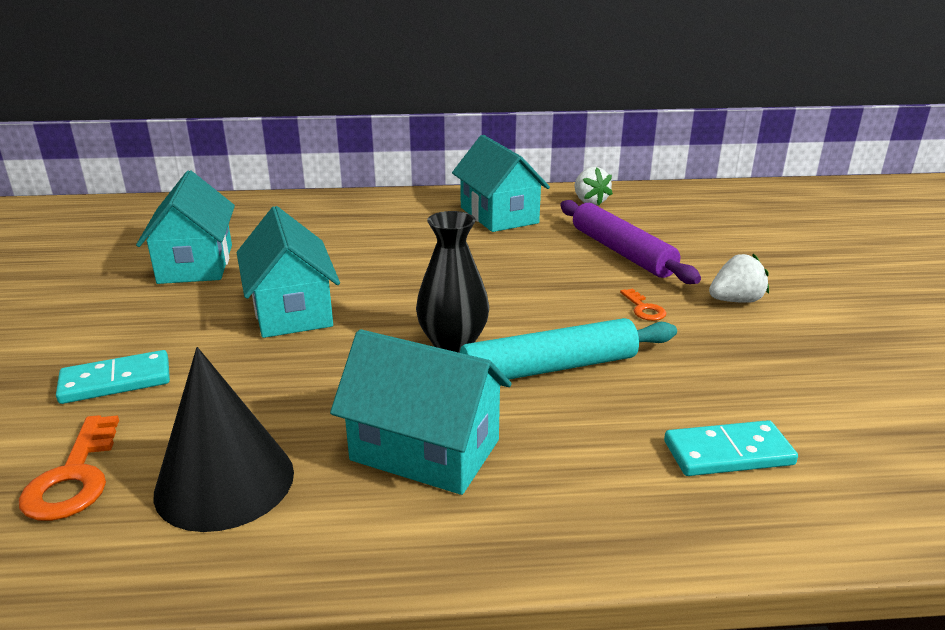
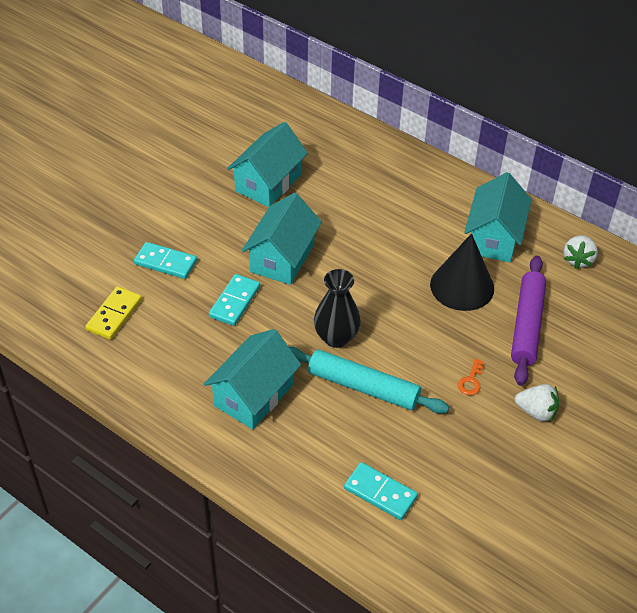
camera: 40 degrees right, 20 degrees up
(74, 477) = (114, 315): orange key -> yellow domino
(225, 482) = (164, 356): black cone -> black cone (462, 286)
(274, 372) = (234, 302): none -> turquoise domino
(425, 450) = (254, 395): turquoise house -> turquoise house turned 60 degrees clockwise

